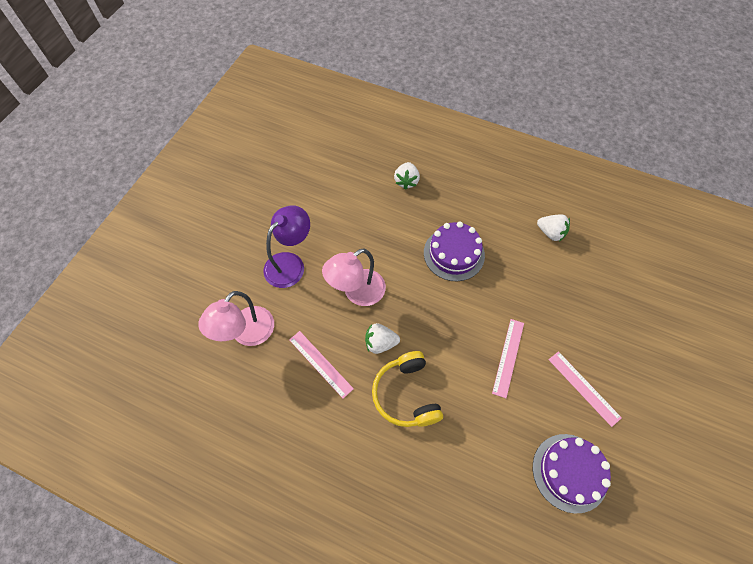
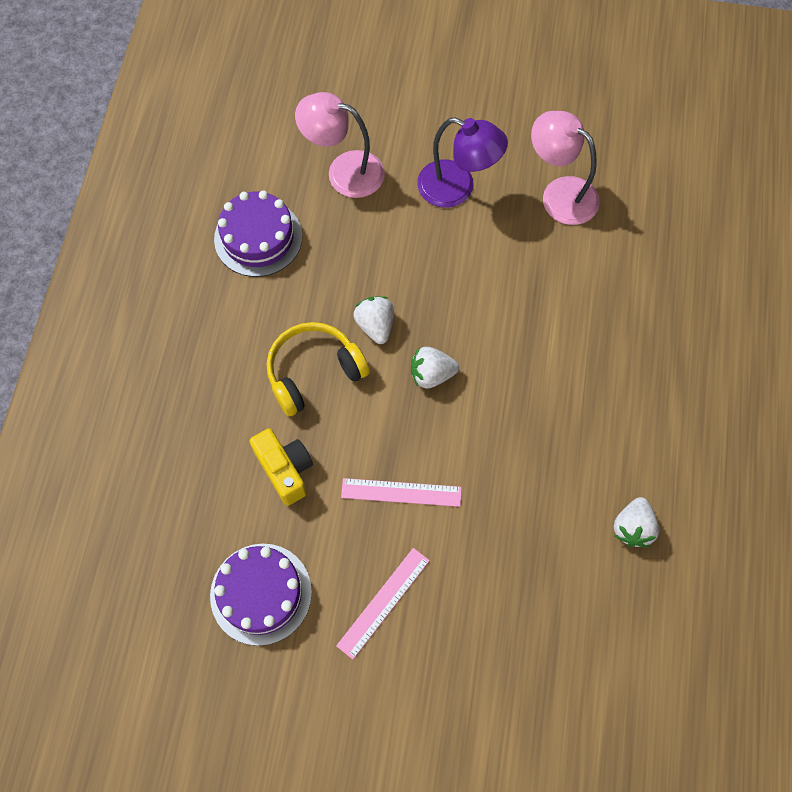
camera: 75 degrees right, 5 degrees up
(320, 363) = (328, 263): pink ruler -> none
(357, 292) = (440, 279): pink lamp -> pink lamp (560, 194)
(406, 181) = (649, 299): white strawberry -> white strawberry (431, 374)
(454, 254) = (543, 391): purple cake -> purple cake (258, 238)
(478, 433) = (285, 470): none -> yellow camera

